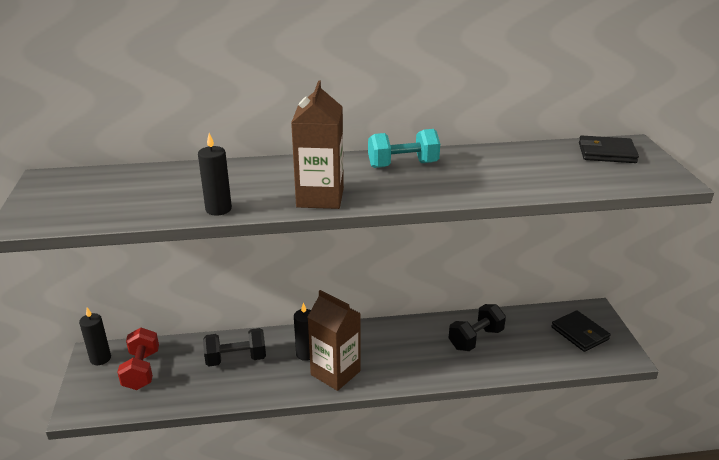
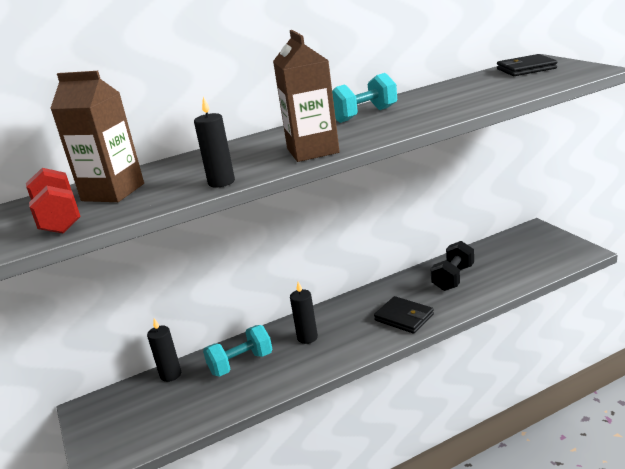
camera: 15 degrees left, 5 degrees down
(100, 358) = (95, 409): black candle -> black candle (171, 375)
(141, 370) = (147, 405): red dumbbell -> red dumbbell (59, 220)
(236, 359) = (241, 363): black dumbbell -> turquoise dumbbell
(335, 373) = (346, 343): brown carton -> brown carton (113, 192)
(580, 333) = (536, 247): black wallet -> black wallet (404, 317)

